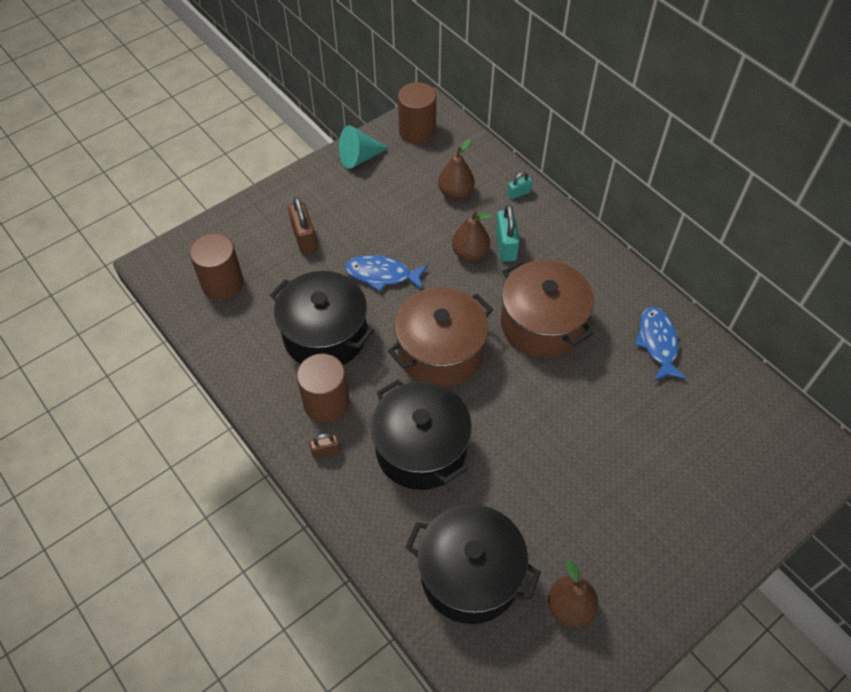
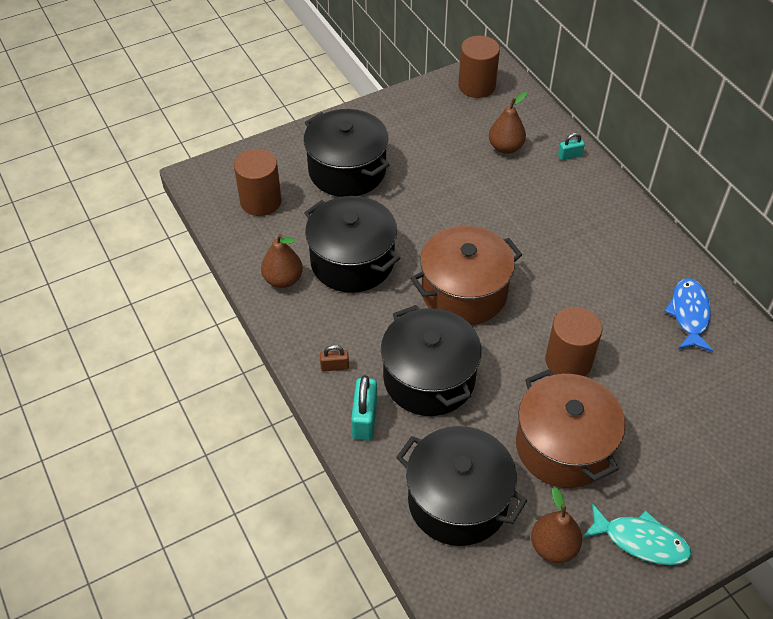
camera: 10 degrees right, 5 degrees down
(304, 238) = (347, 170): brown padlock -> black pot
(326, 403) = (343, 323): brown cylinder -> brown cylinder (568, 361)
(359, 157) = (414, 103): turquoise cone -> none
(382, 275) = (418, 214): blue fish -> none
(470, 253) = (510, 205): brown pear -> brown pear (283, 279)
(505, 246) = (548, 203): turquoise padlock -> turquoise padlock (364, 419)
(542, 324) = (572, 280): brown pot -> brown pot (563, 446)
(650, 586) = (640, 541): none -> turquoise fish

